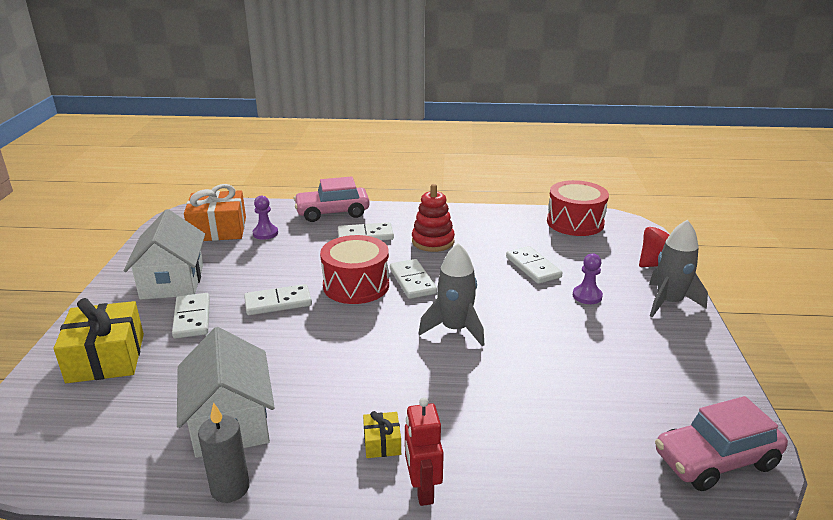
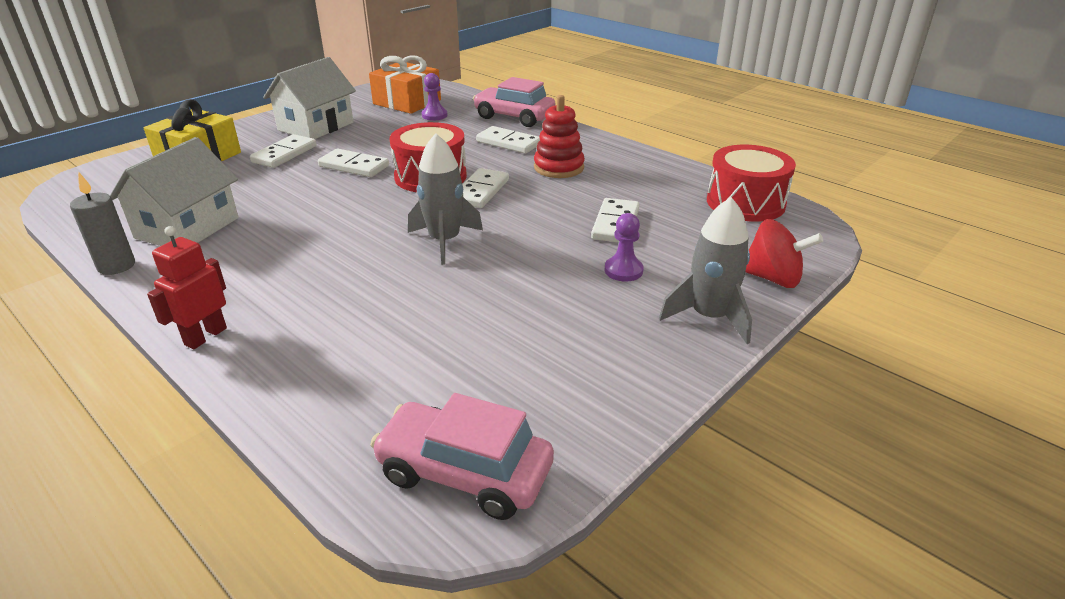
camera: 40 degrees right, 5 degrees up
(382, 443) = (241, 291): yellow gift -> none

